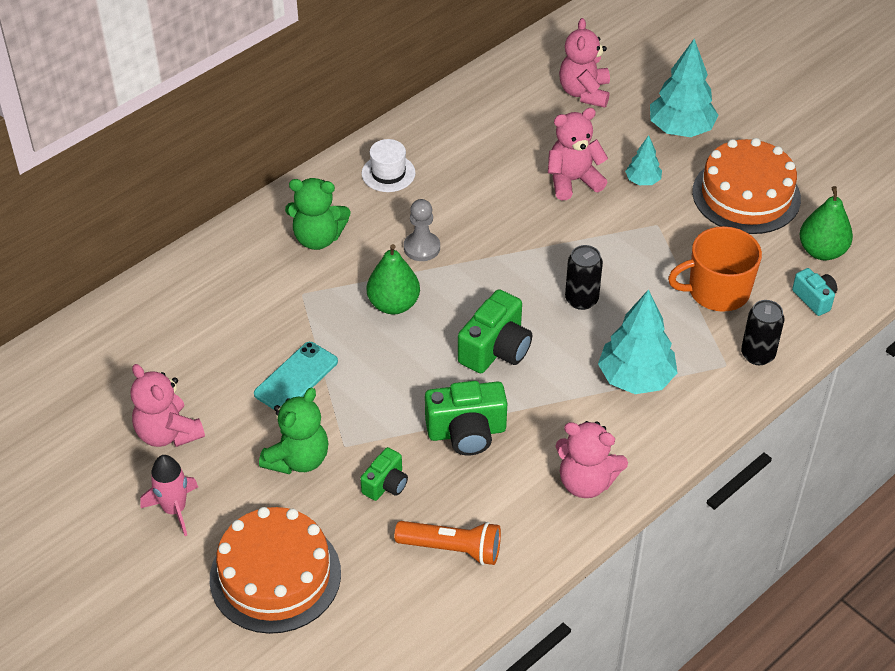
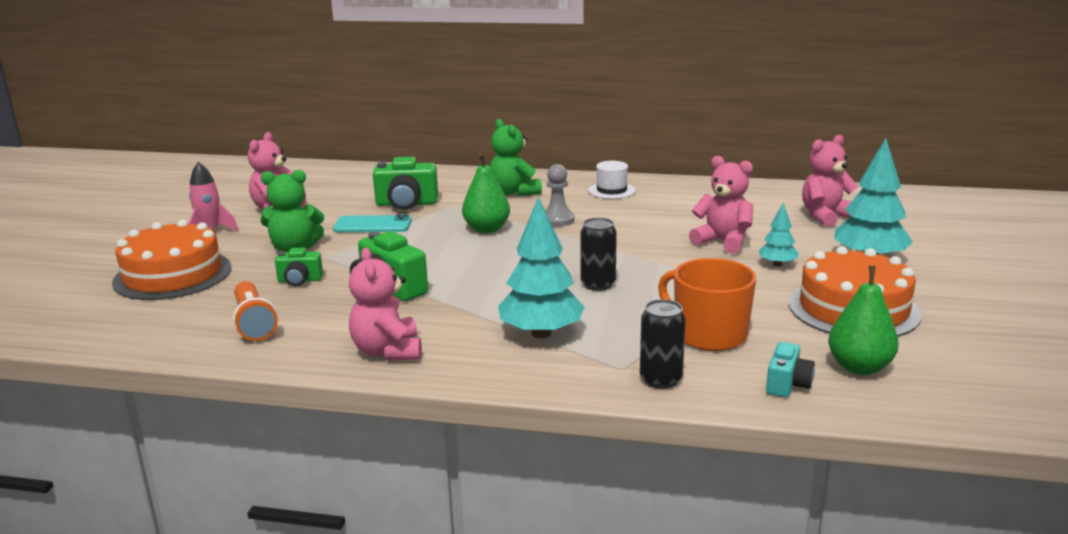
camera: 55 degrees right, 25 degrees down
(496, 349) = (492, 272): green camera -> green camera (406, 204)

